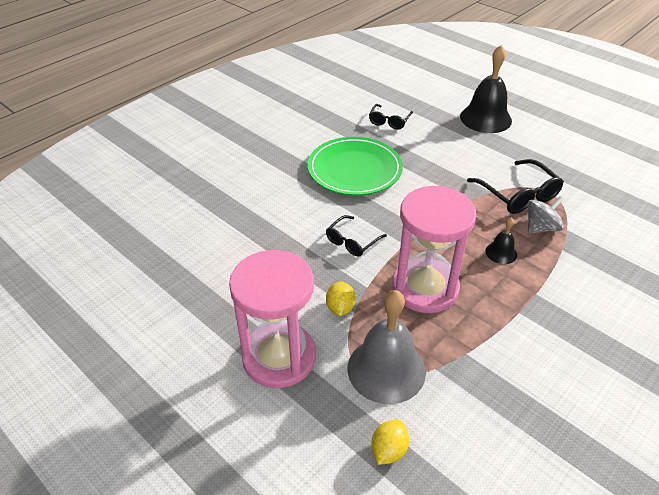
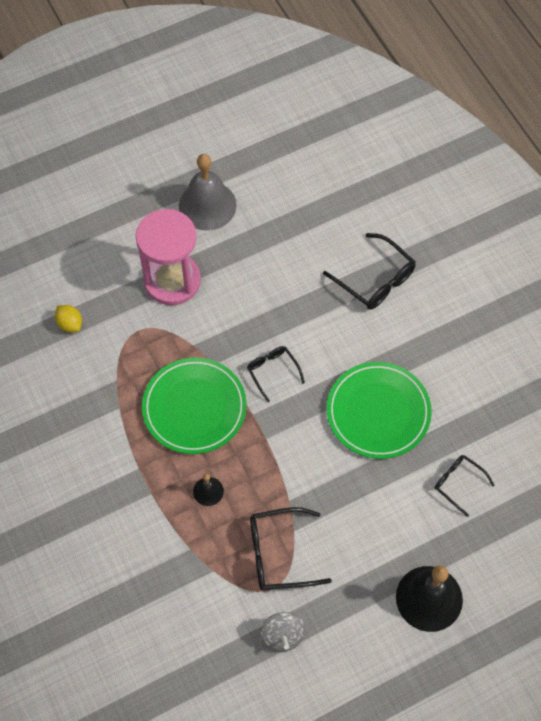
camera: 110 degrees right, 20 degrees up
(219, 199) = (375, 279): none -> black glasses
(340, 308) = (201, 336): yellow lemon -> none
(386, 369) = (130, 347): grey bell -> grey bell (207, 205)
(425, 288) = (194, 408): pink hourglass -> green plate
(541, 228) = (225, 546): grey spinning top -> grey spinning top (282, 636)

